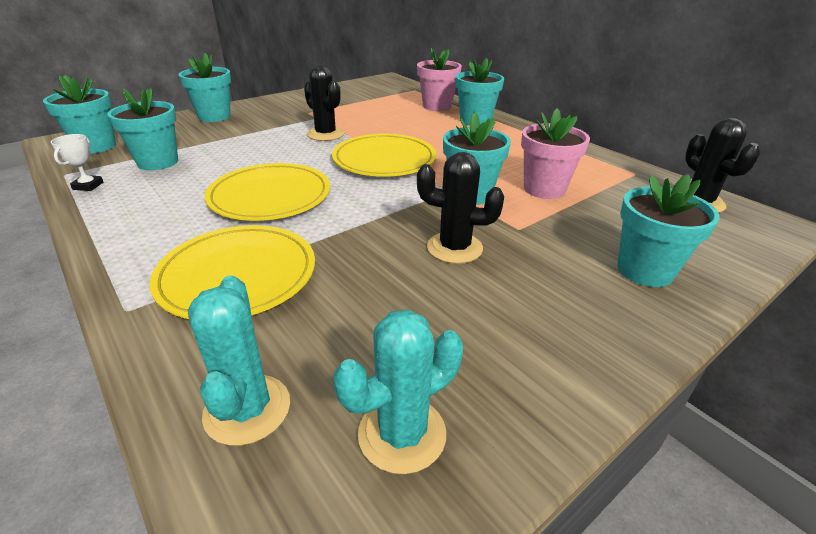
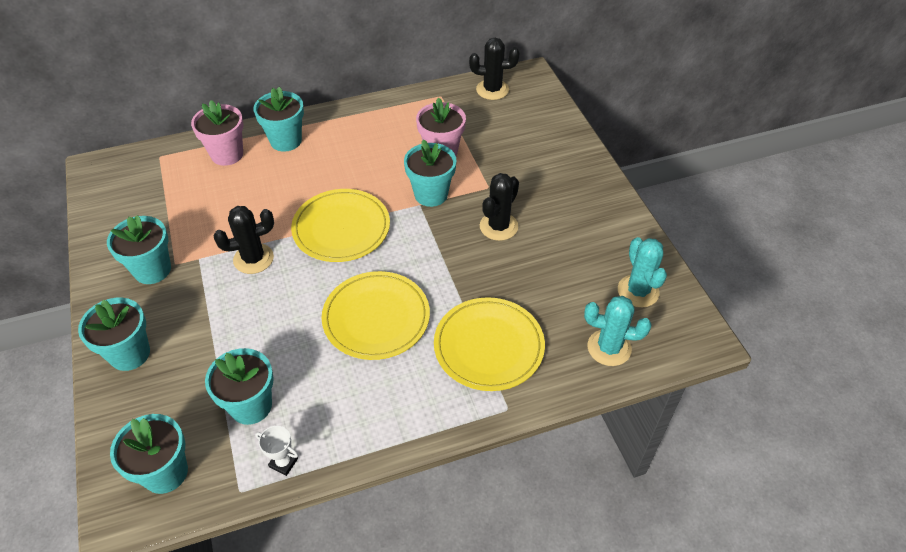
camera: 70 degrees left, 15 degrees up
(645, 270) = (552, 153): turquoise flower pot -> turquoise flower pot (152, 270)

